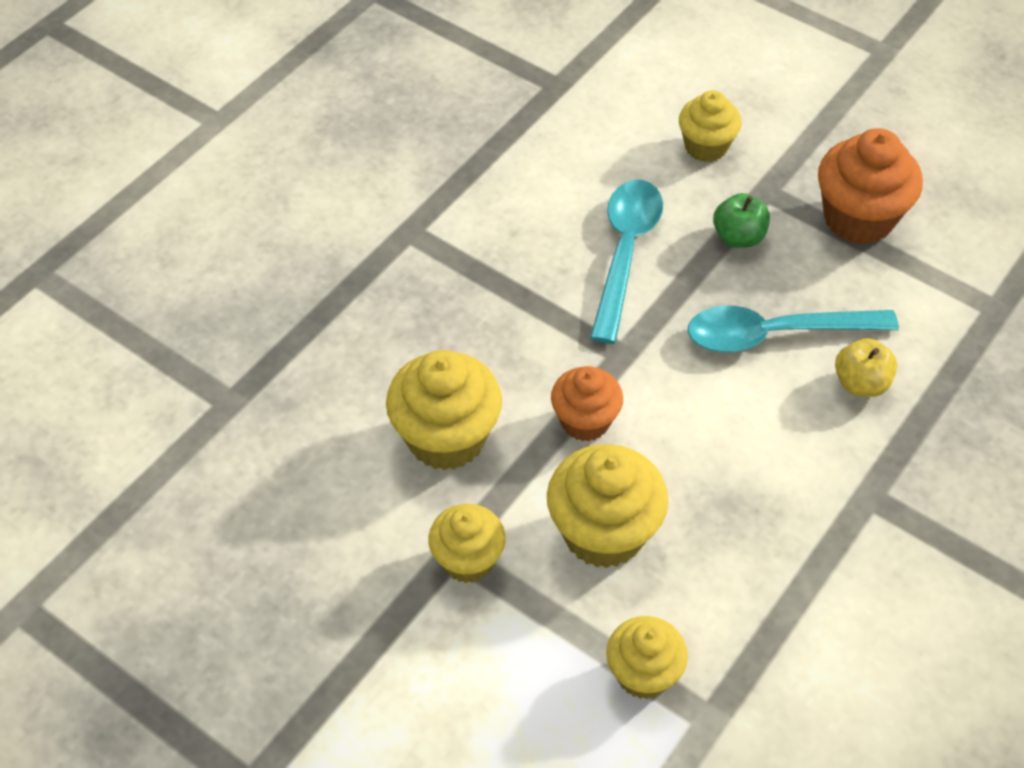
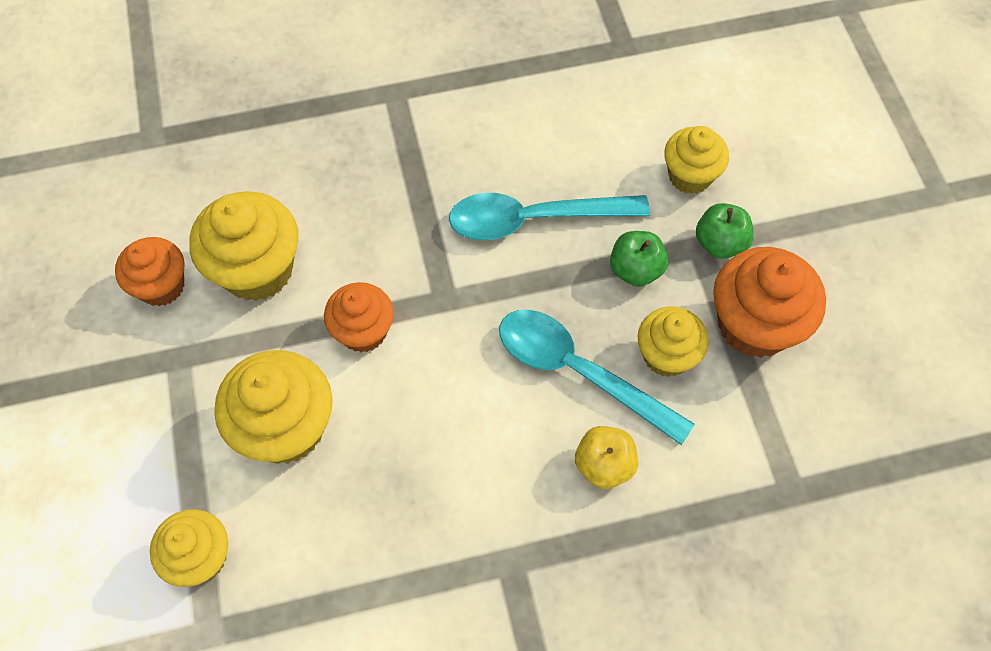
camera: 40 degrees right, 10 degrees up
(377, 507) = (161, 286): none -> orange cupcake
(468, 560) = (177, 372): yellow cupcake -> yellow cupcake (666, 355)
(625, 252) = (533, 219): turquoise spoon -> turquoise spoon turned 150 degrees counterclockwise
(777, 179) = (720, 243): none -> green apple

